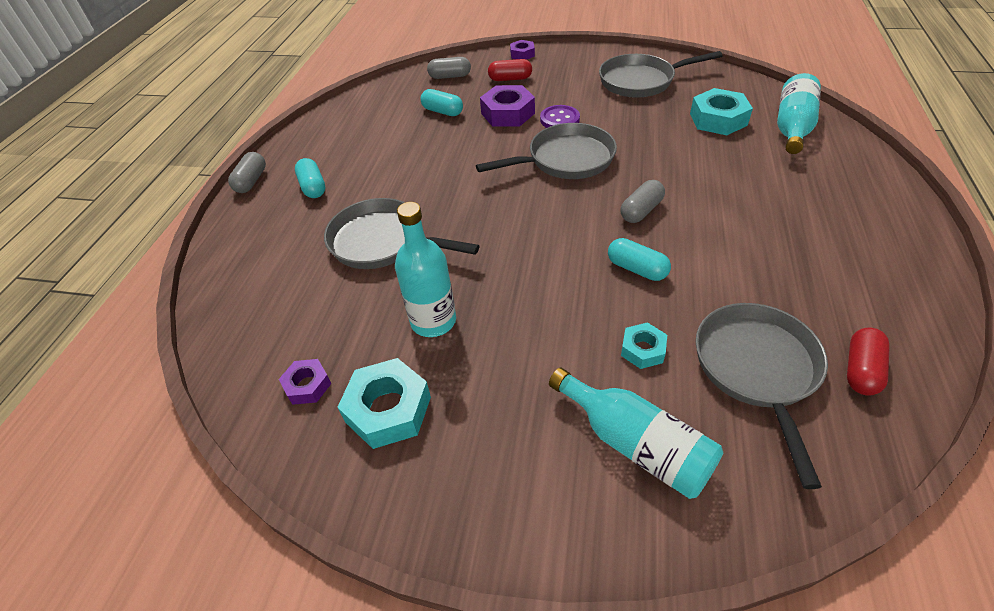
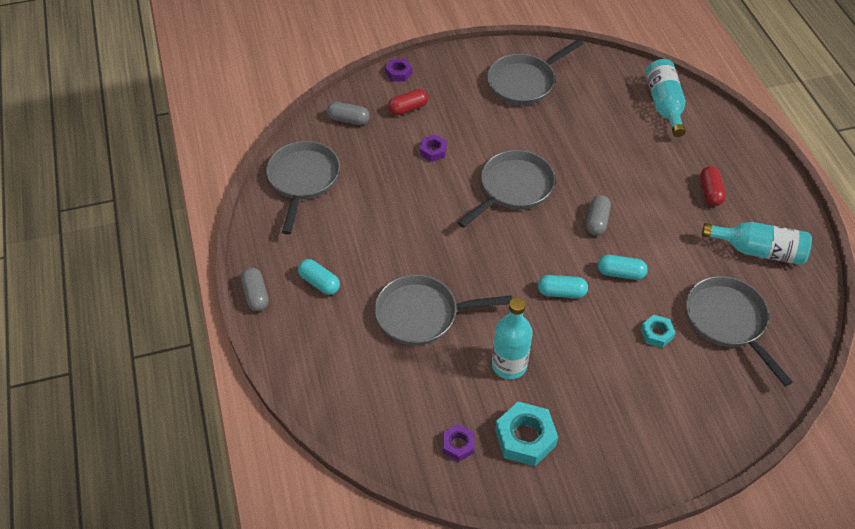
camera: 30 degrees left, 5 degrees up
(372, 109) = (303, 180): none -> grey pan
(443, 111) = (373, 165): turquoise capsule -> turquoise capsule (561, 292)
(450, 76) = (348, 120): grey capsule -> grey capsule turned 45 degrees clockwise
(508, 113) = (433, 151): purple nut -> purple nut, size x0.57
(559, 119) = (482, 146): purple button -> none
(635, 444) = (685, 397): turquoise bottle -> turquoise bottle (758, 250)
(718, 119) = (607, 111): turquoise nut -> none
(861, 370) = (783, 300): red capsule -> red capsule (710, 192)

